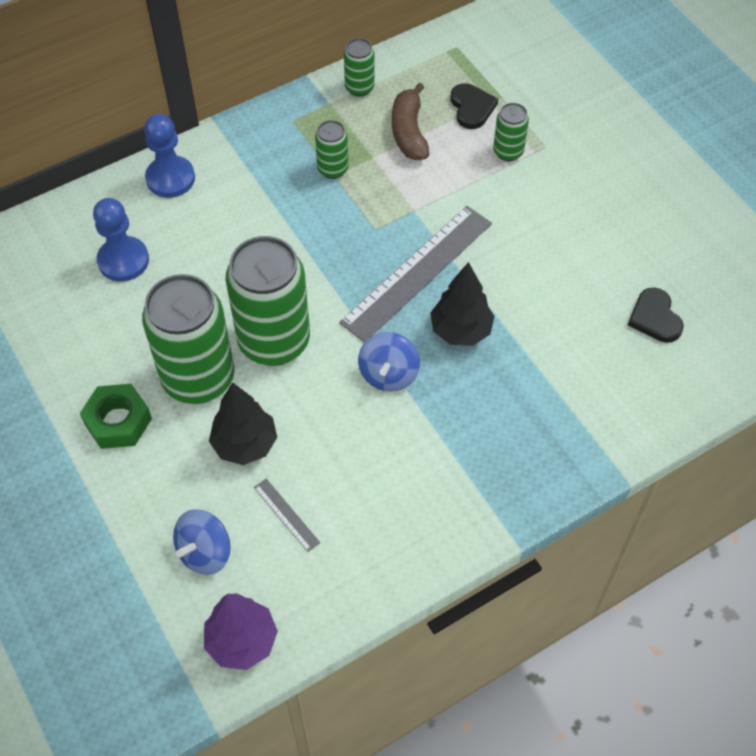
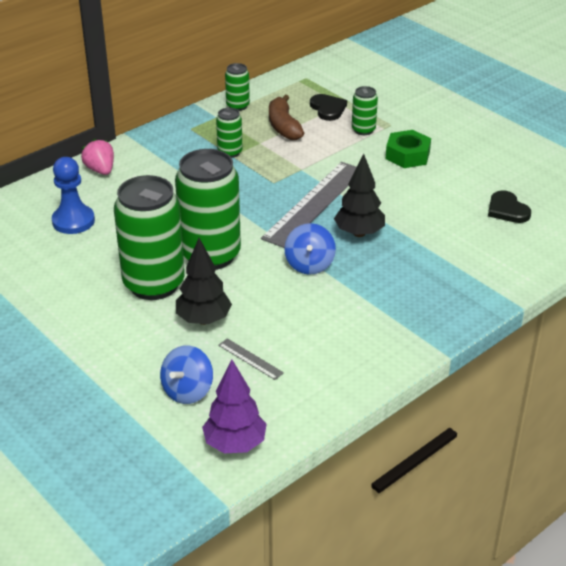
camera: 10 degrees left, 20 degrees down
(118, 421) = (92, 318): green nut -> green nut (407, 155)
(170, 178) = (100, 170): blue pawn -> pink strawberry

